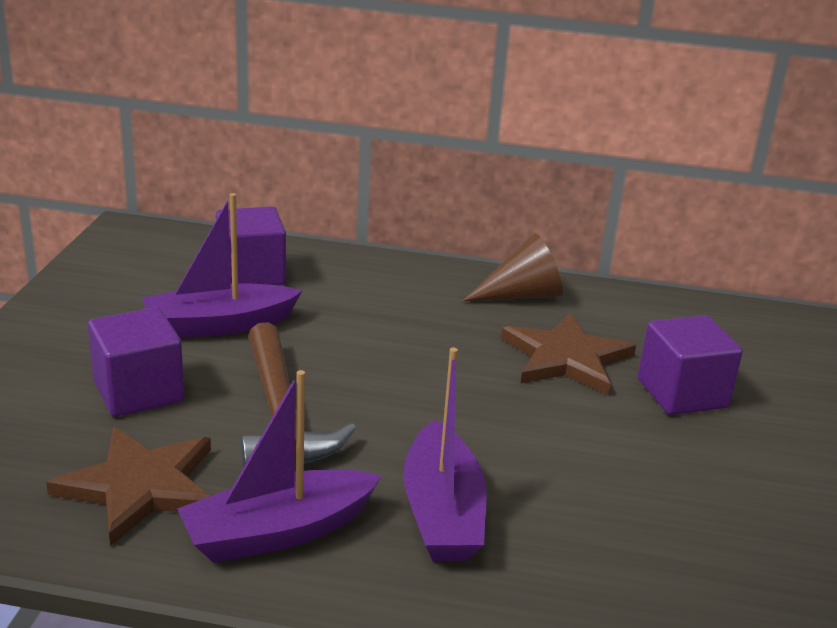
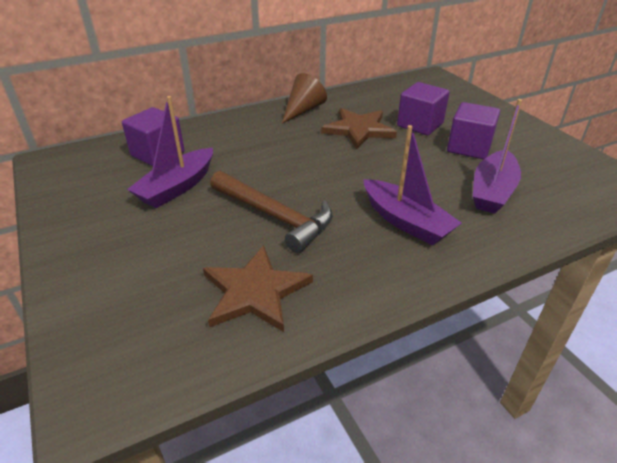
camera: 35 degrees left, 10 degrees up
(138, 392) = (181, 243): purple cube -> purple cube (469, 147)
(278, 532) = (353, 272): purple boat -> purple boat (492, 191)

